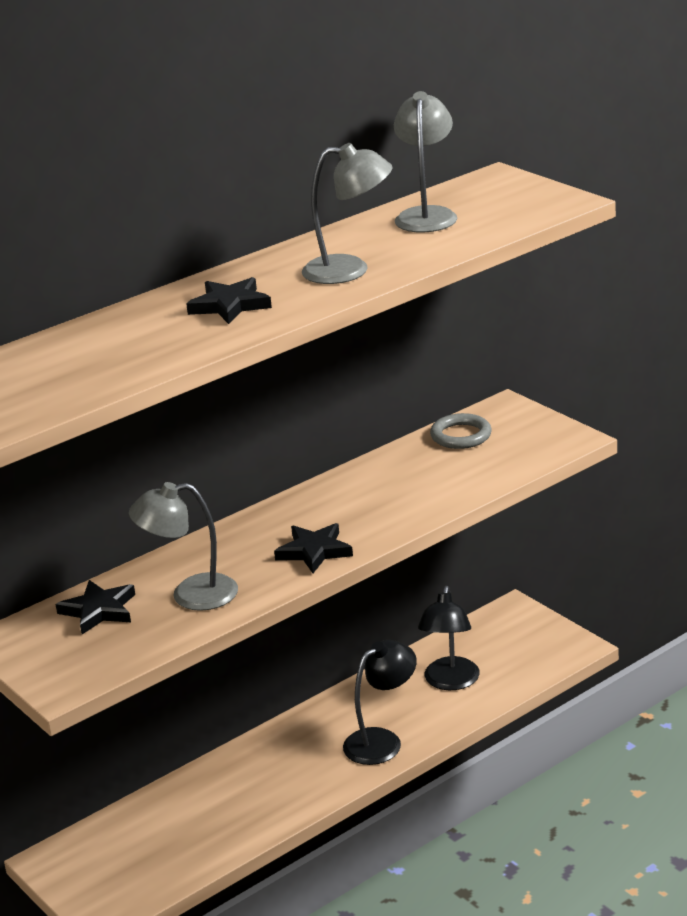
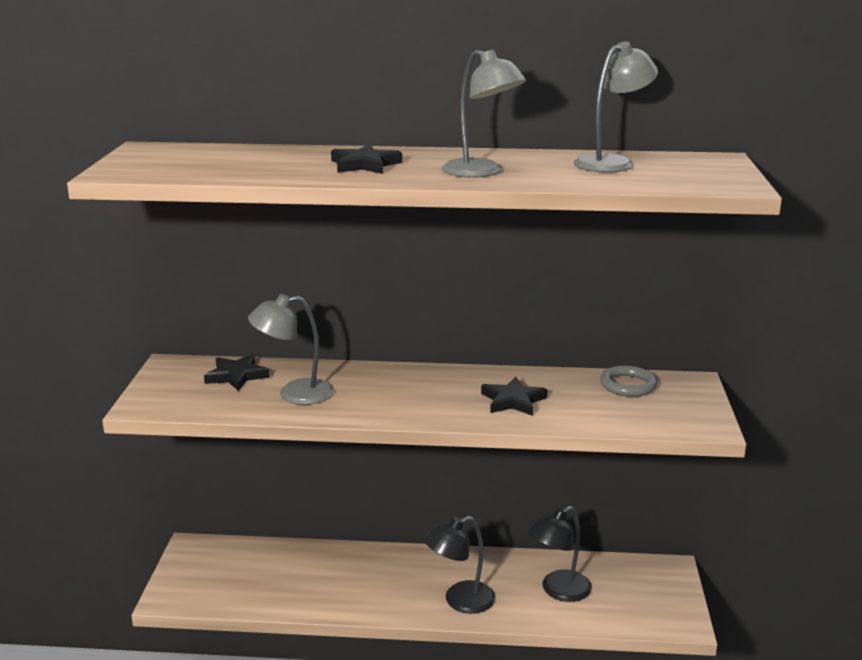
camera: 40 degrees right, 5 degrees down
(191, 595) = (294, 394): grey lamp -> grey lamp turned 45 degrees counterclockwise
(314, 551) = (405, 407): black star -> black star (513, 400)
(382, 741) = (460, 601): black lamp -> black lamp turned 150 degrees clockwise

